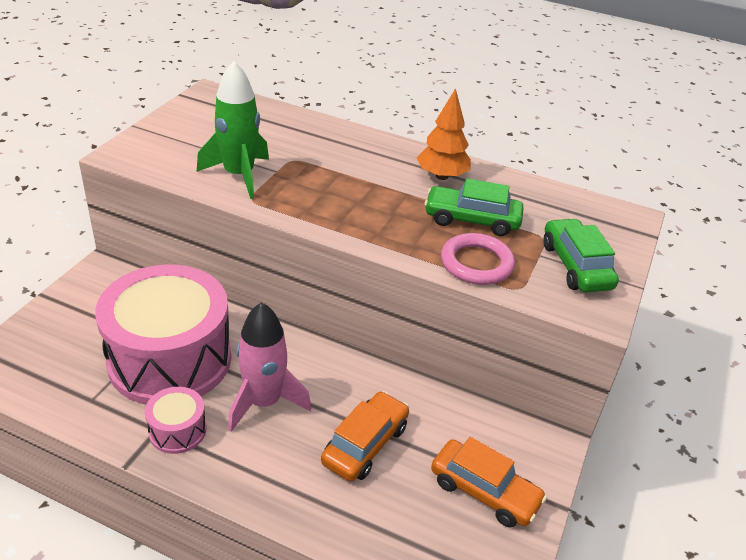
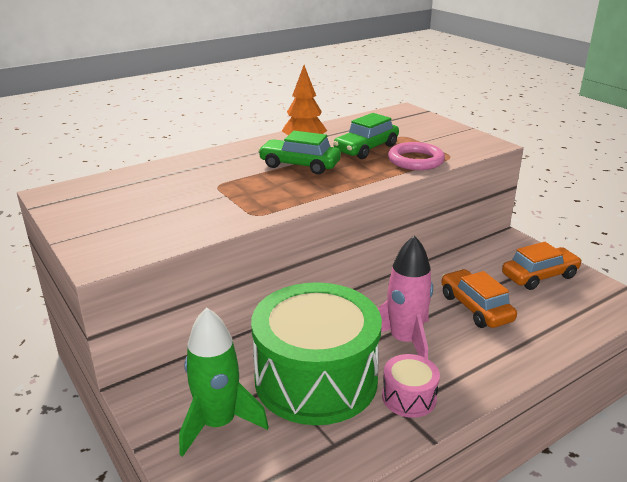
camera: 55 degrees left, 10 degrees down
(170, 359) = (316, 379): pink drum -> green drum
(239, 175) = (213, 211): green rocket -> green rocket (218, 423)
(576, 266) = (441, 136): green car -> green car (299, 165)

